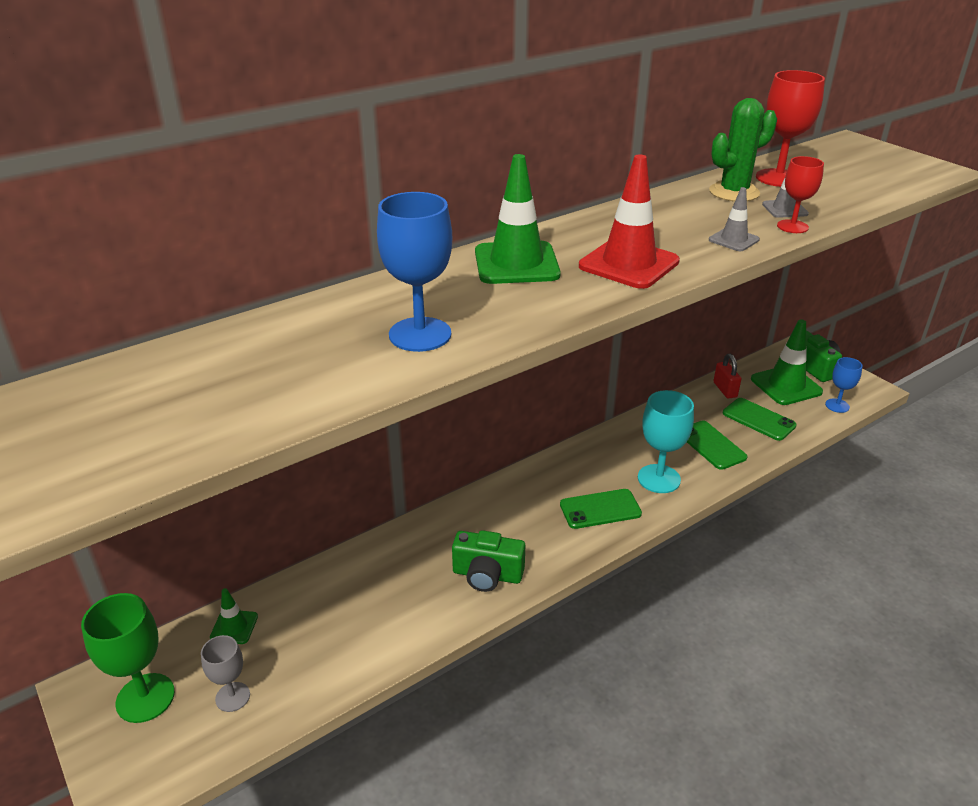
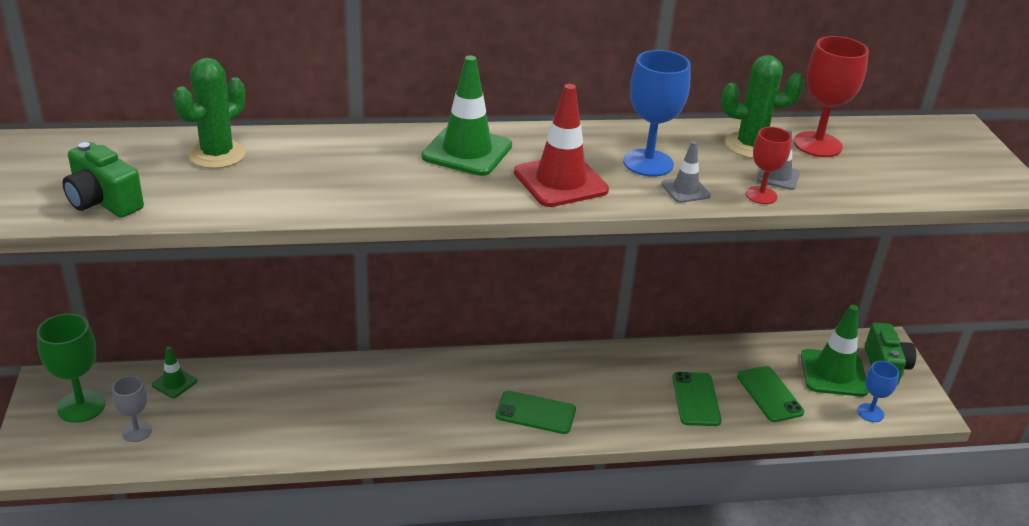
camera: 25 degrees right, 0 degrees up
(270, 342) = (217, 154): none -> green cactus
(420, 334) = (325, 185): blue goblet -> blue goblet (648, 163)
(487, 575) = (391, 426): green camera -> green camera (103, 201)
(659, 479) = (615, 409): turquoise goblet -> none
(725, 390) = (762, 354): red padlock -> none

